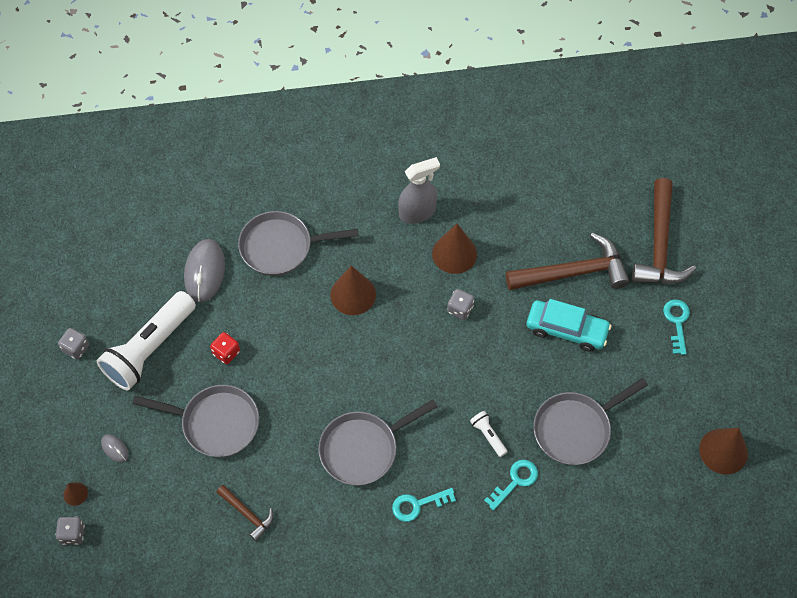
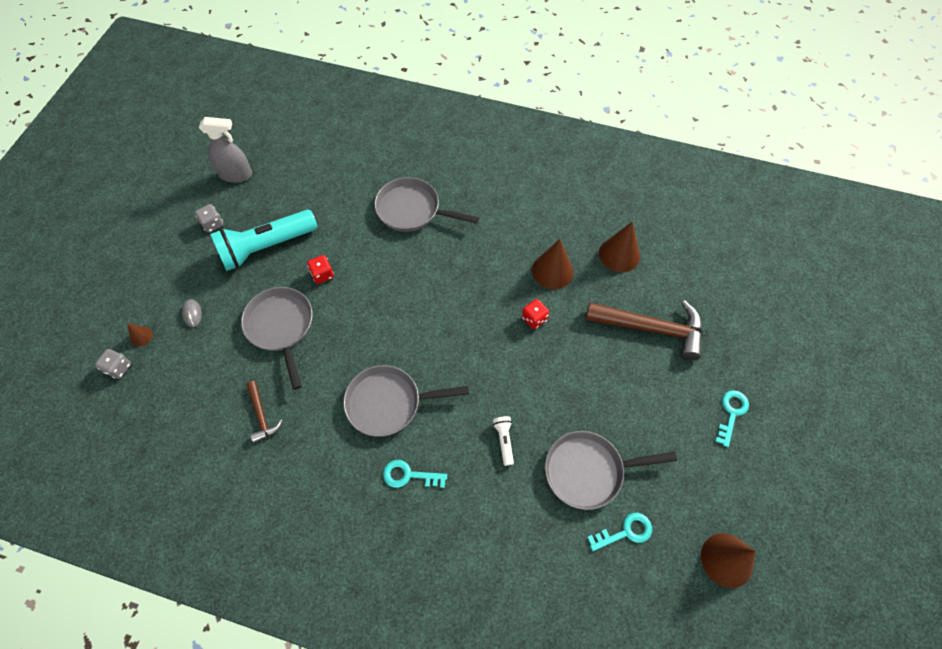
camera: 25 degrees right, 0 degrees up
(149, 348) = (266, 247): white flashlight -> turquoise flashlight
(205, 272) = (342, 206): grey mouse -> none
(215, 423) = (281, 327): grey pan -> grey pan turned 150 degrees counterclockwise
(353, 294) = (449, 270): brown cone -> brown cone (619, 254)
(417, 212) = (537, 226): grey spray bottle -> grey spray bottle (236, 175)
(460, 309) = (534, 319): grey dice -> red dice
(515, 481) = (508, 495): turquoise key -> turquoise key (625, 532)
(566, 330) = (622, 376): turquoise car -> none
(659, 244) = (744, 336): brown hammer -> none

